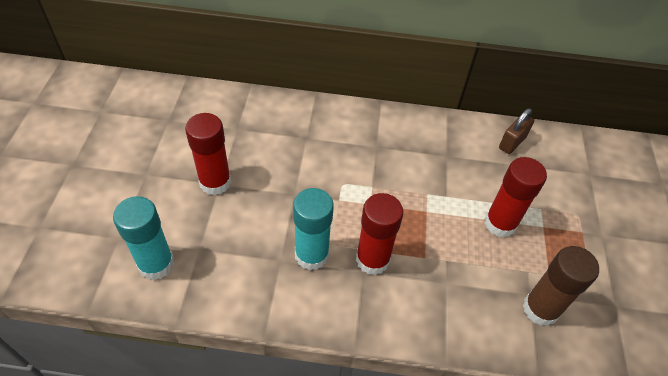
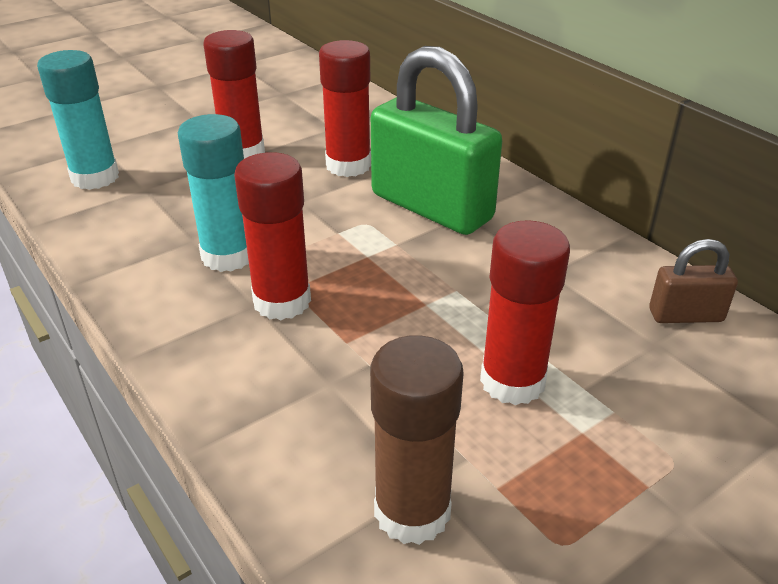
camera: 50 degrees right, 15 degrees down
(284, 152) = (348, 165): none -> red glue stick
(358, 152) = (431, 207): none -> green padlock

